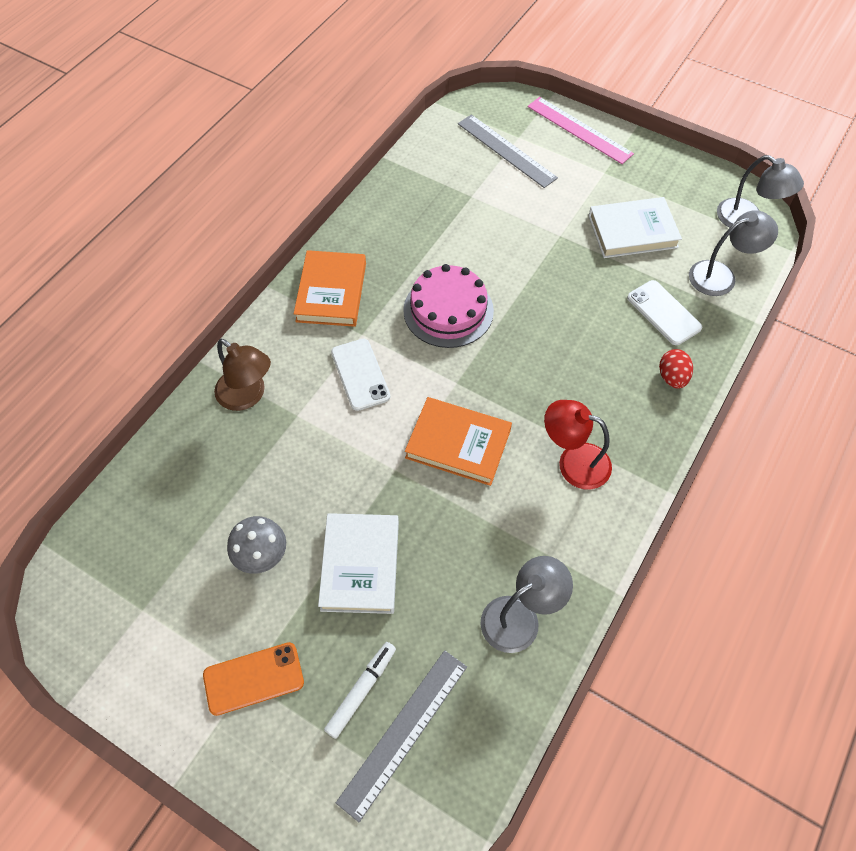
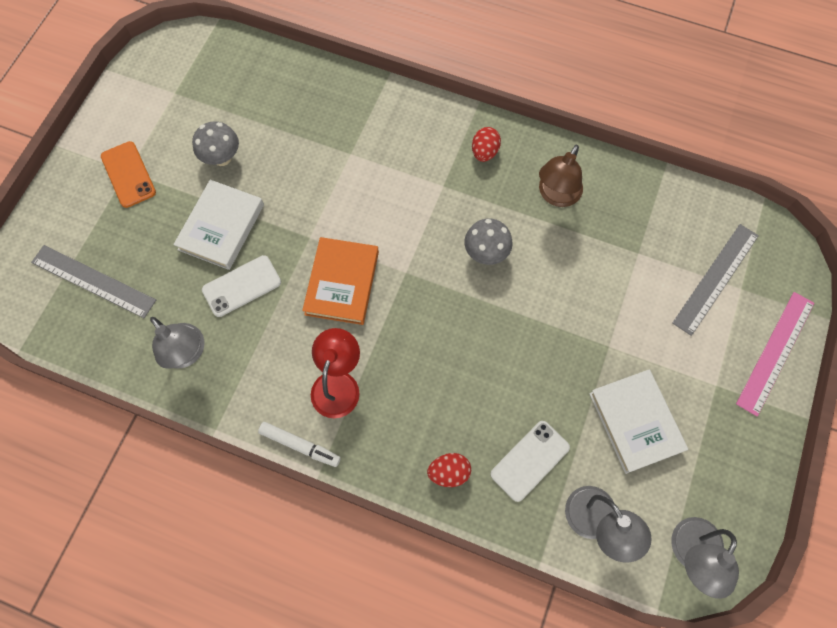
camera: 80 degrees right, 10 degrees up
(247, 396) = (363, 114): brown lamp -> brown lamp (556, 196)
(331, 292) = (484, 152): orange book -> red egg
(360, 374) = (399, 192): white phone -> white phone (241, 286)
(360, 565) = (221, 227): white book -> white book turned 60 degrees counterclockwise
(361, 691) = (122, 247): white marker -> white marker (300, 445)
(448, 310) = (486, 253): pink cake -> grey mushroom

